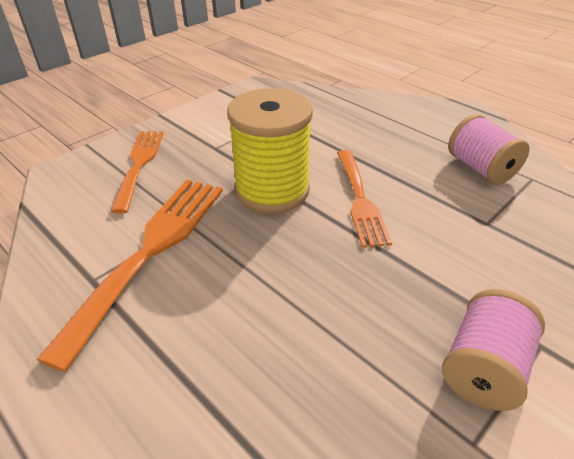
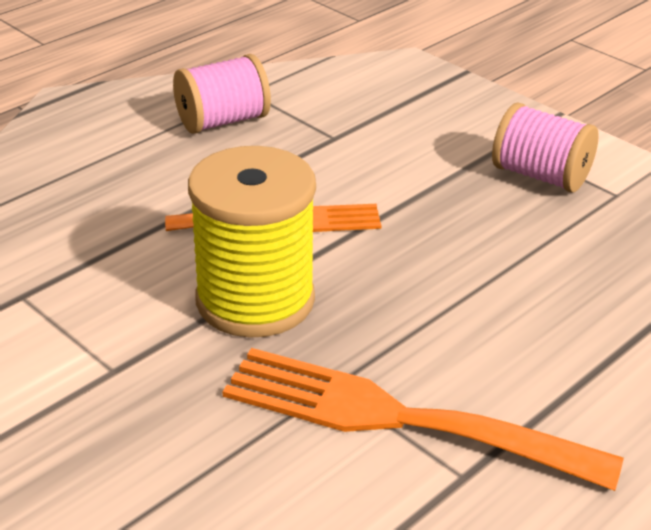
camera: 90 degrees left, 5 degrees down
(139, 164) = (154, 468): orange fork -> none

